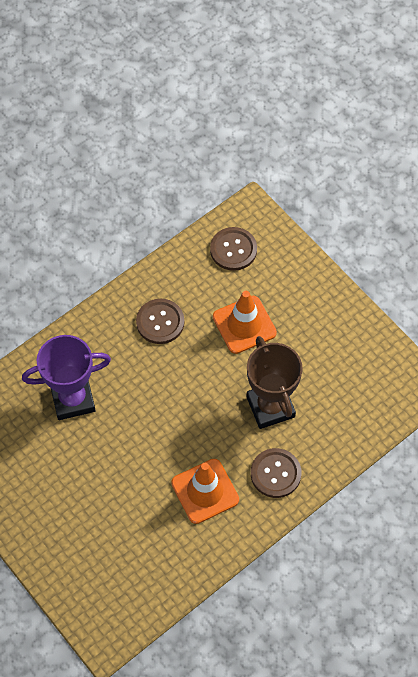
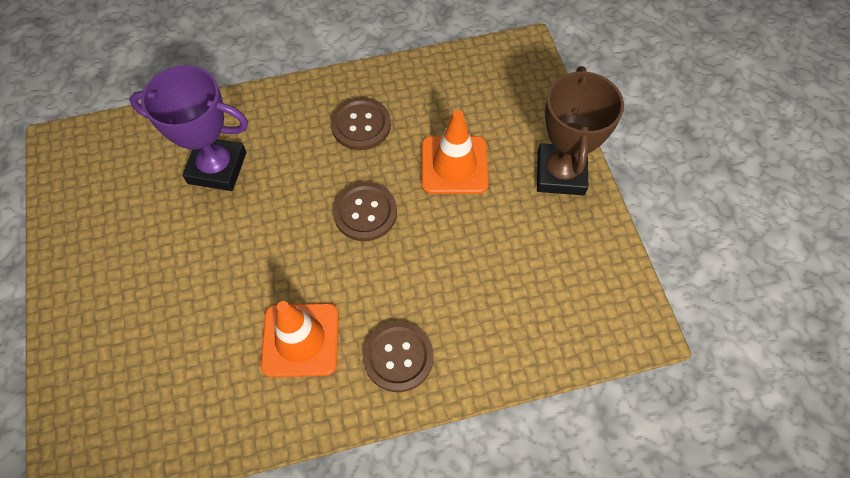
camera: 25 degrees right, 0 degrees up
(233, 250) = (484, 82): brown button -> brown button (365, 212)
(270, 407) = (435, 271): brown trophy -> brown trophy (560, 173)

